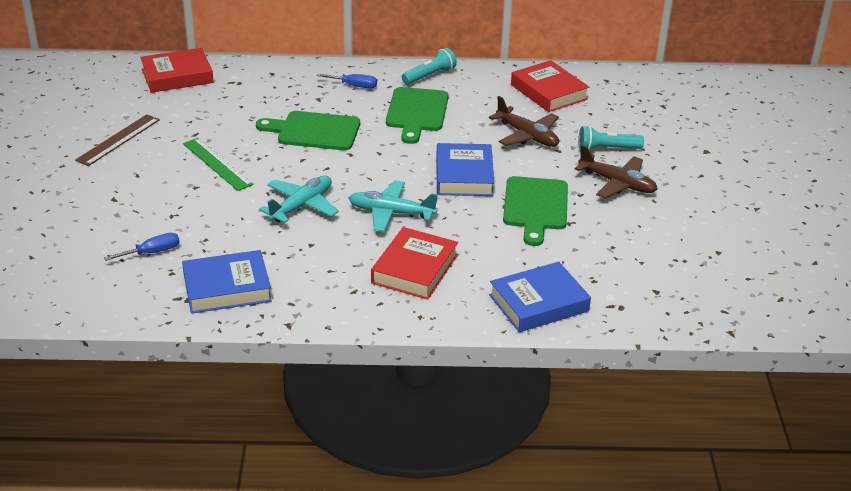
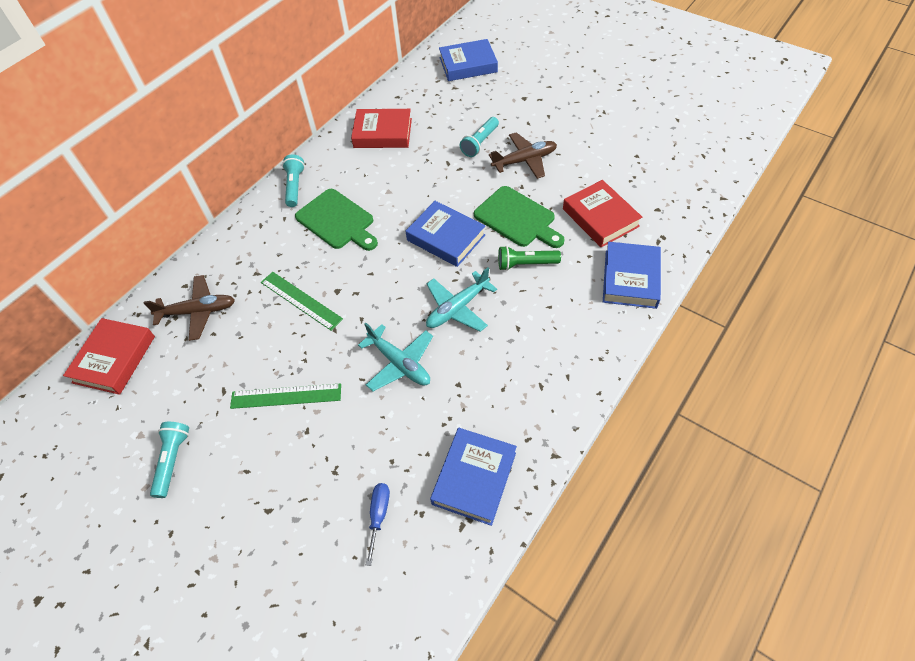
camera: 50 degrees left, 20 degrees up
(118, 140) = (173, 460): brown ruler -> turquoise flashlight
(301, 206) = (400, 363): turquoise plane -> turquoise plane turned 150 degrees clockwise
(314, 131) = (301, 300): green cutting board -> green ruler
(354, 86) = (261, 240): blue screwdriver -> none
(414, 269) = (540, 331): red book -> red book (600, 217)
(484, 232) = (525, 264): none -> green flashlight
(527, 136) = (427, 175): brown plane -> brown plane (198, 311)
(706, 101) = (468, 65): none -> blue book

